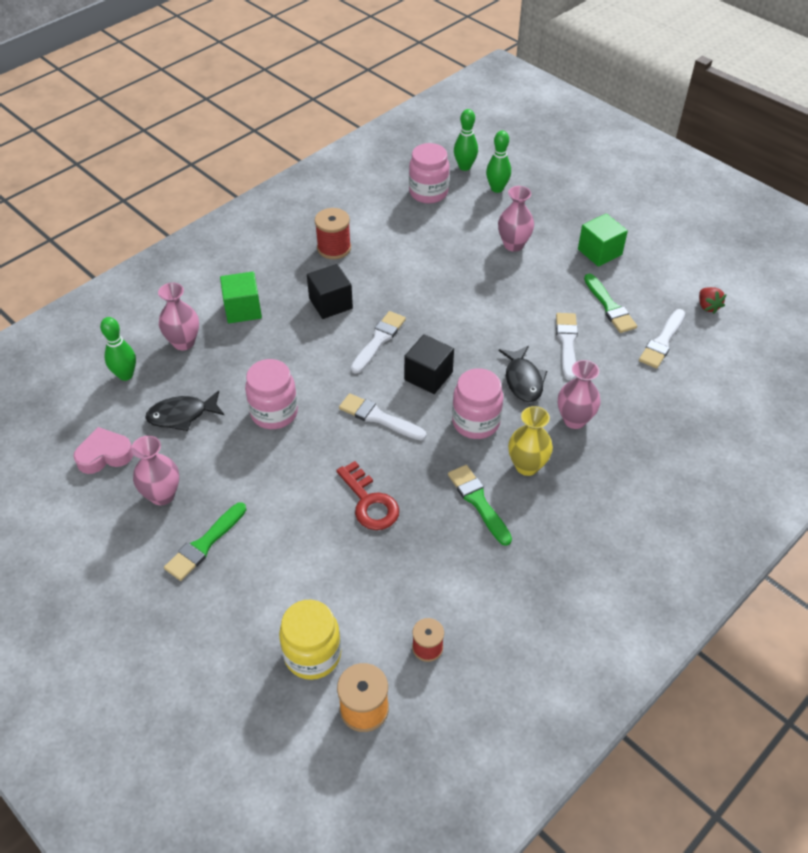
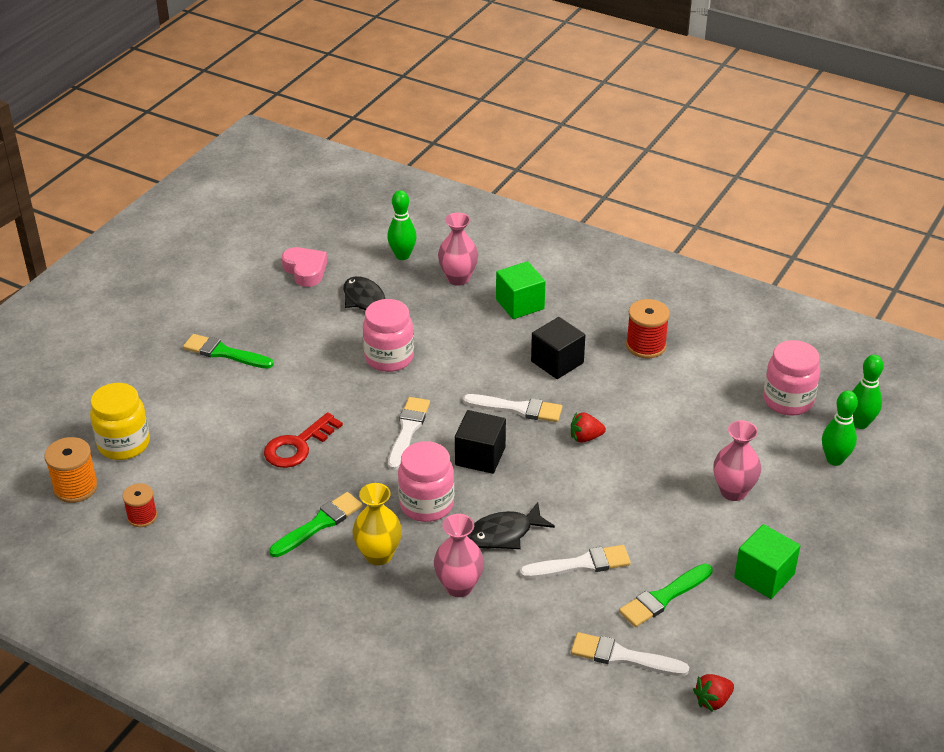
camera: 75 degrees right, 10 degrees down
(162, 495) = (271, 315): pink vase -> none
(429, 308) = (585, 437): none -> red strawberry

